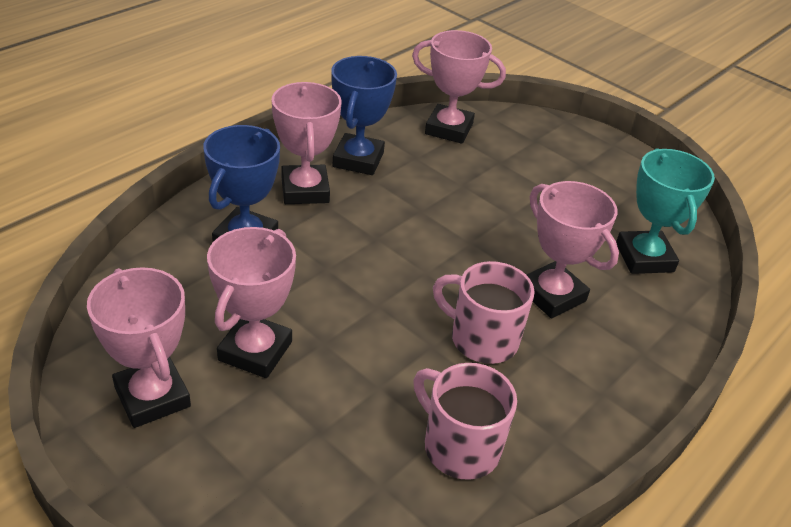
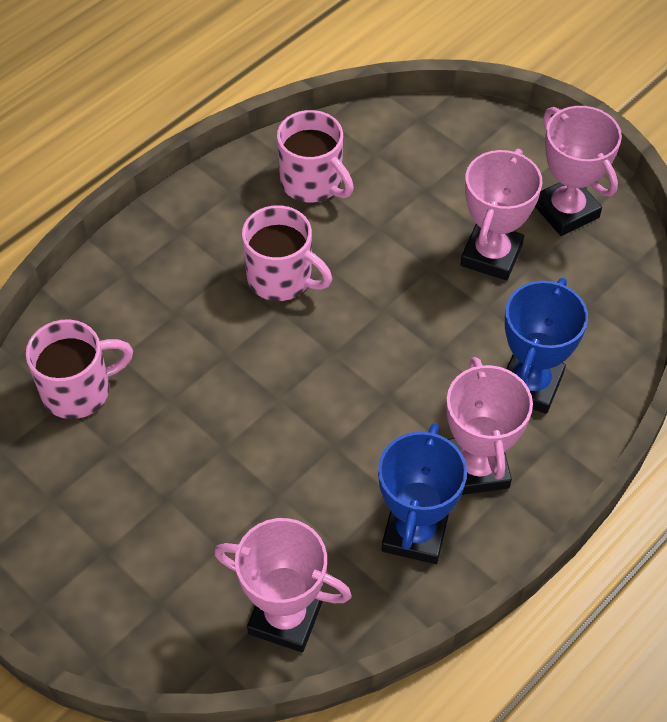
camera: 175 degrees left, 15 degrees up
(552, 295) = (200, 332): pink trophy -> none
(644, 257) = (79, 390): turquoise trophy -> pink mug

